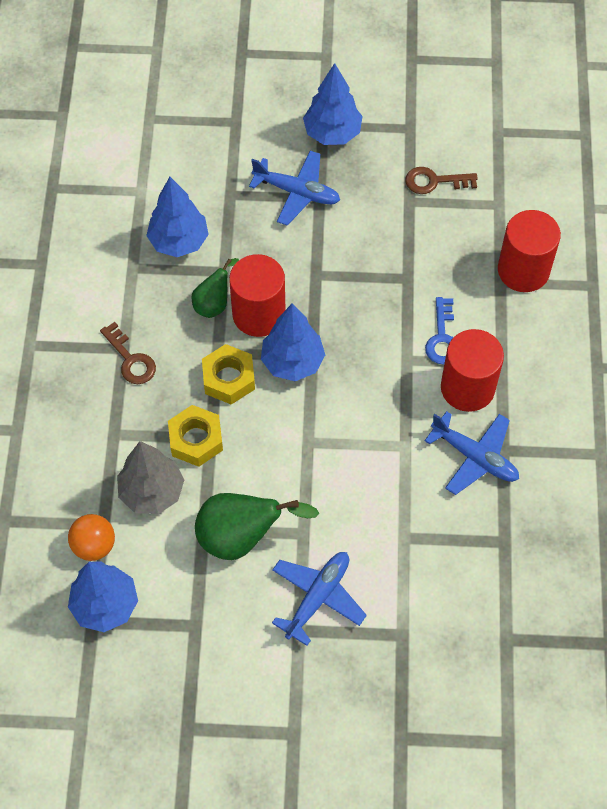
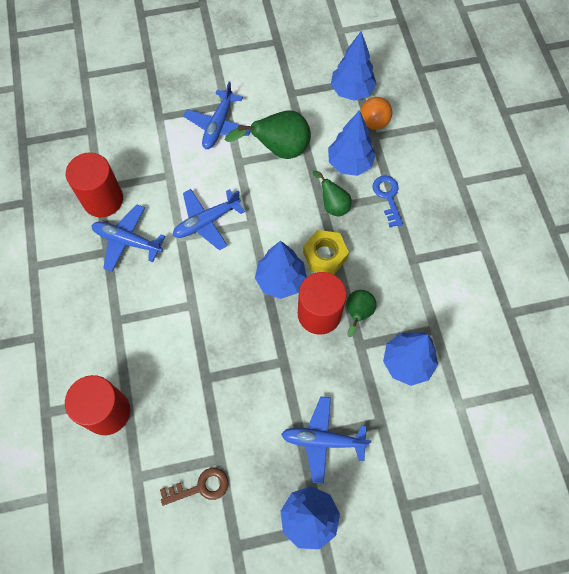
camera: 165 degrees right, 5 degrees up
(130, 359) = (403, 252): brown key -> none
(152, 492) = (350, 163): grey tree -> blue tree
(196, 440) = (333, 205): yellow nut -> green pear
(367, 457) = (206, 222): none -> blue plane
(442, 337) = (167, 330): blue key -> blue key (388, 197)
(467, 387) = (140, 293): red cylinder -> red cylinder (103, 199)

